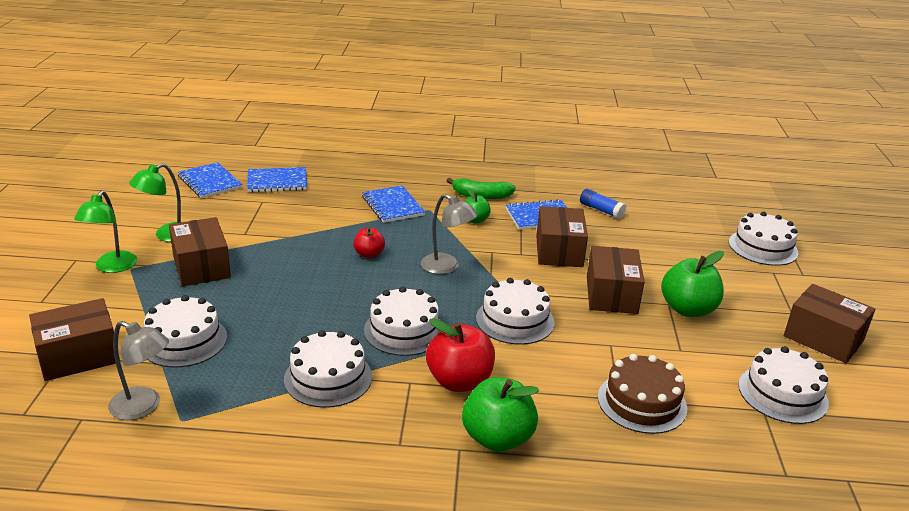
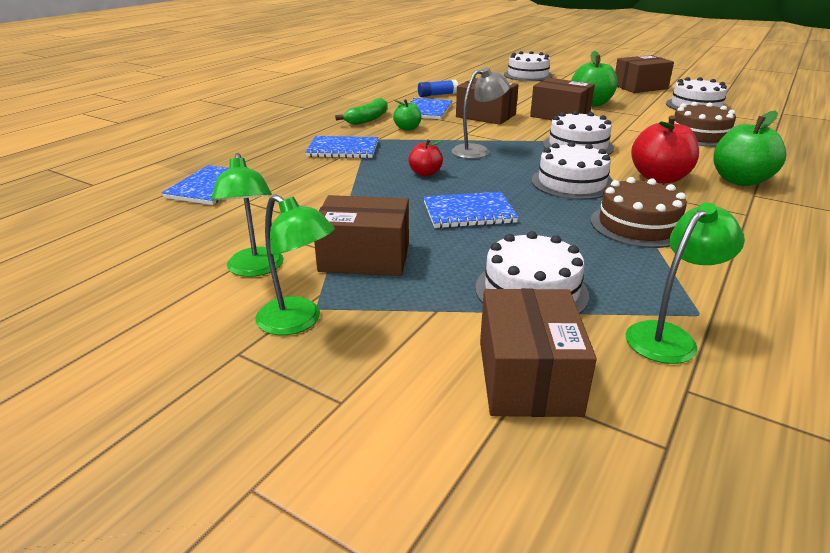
camera: 60 degrees left, 0 degrees up
(143, 407) = (669, 336): grey lamp -> green lamp
(209, 182) = (147, 223): blue notebook -> blue notebook (469, 212)
(328, 378) = (638, 225): white cake -> brown cake

